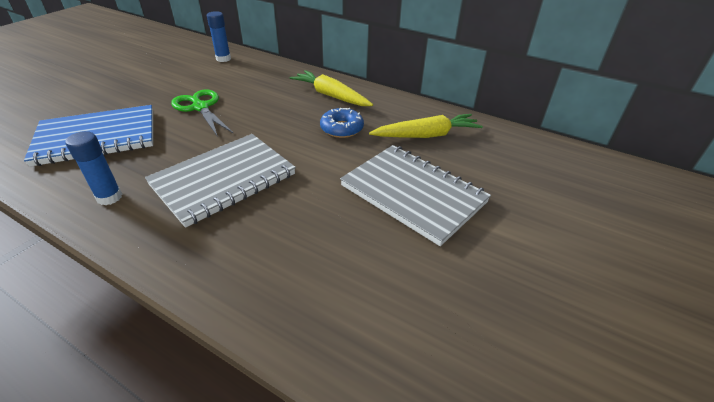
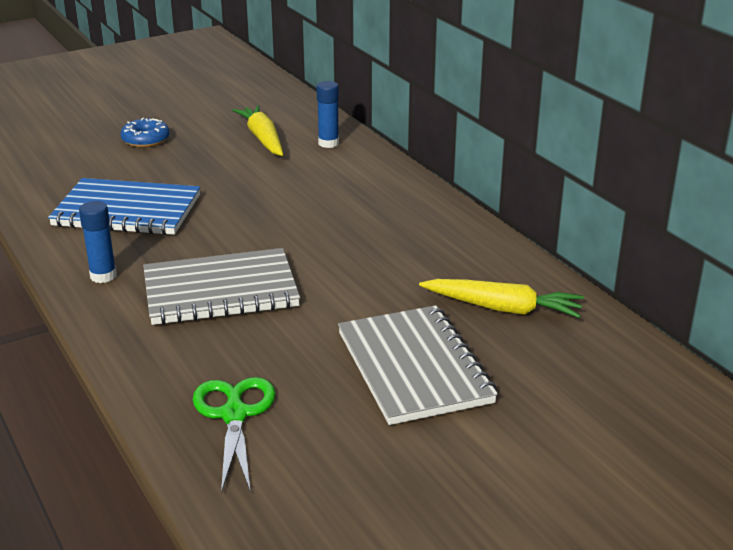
camera: 30 degrees right, 10 degrees down
(200, 107) = (255, 202): green scissors -> green scissors (234, 415)
(330, 95) = (425, 225): yellow carrot -> yellow carrot (262, 138)
(342, 129) = (400, 271): blue donut -> blue donut (146, 140)

